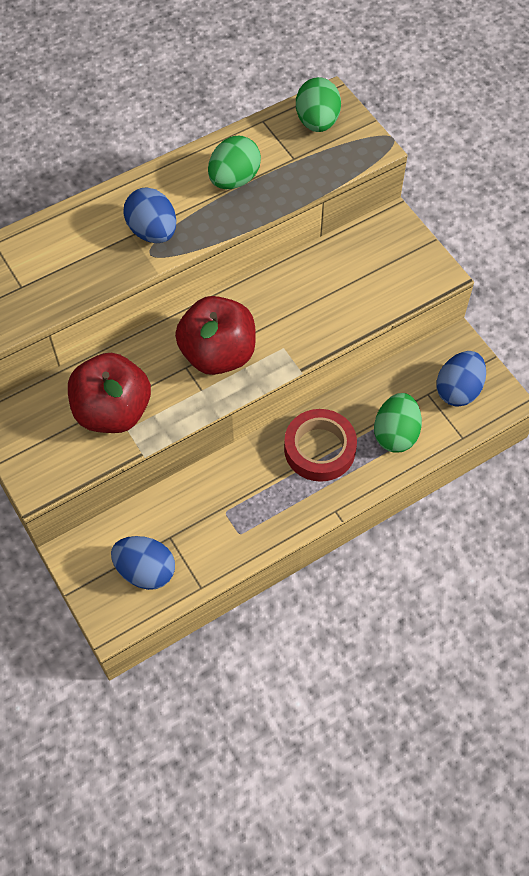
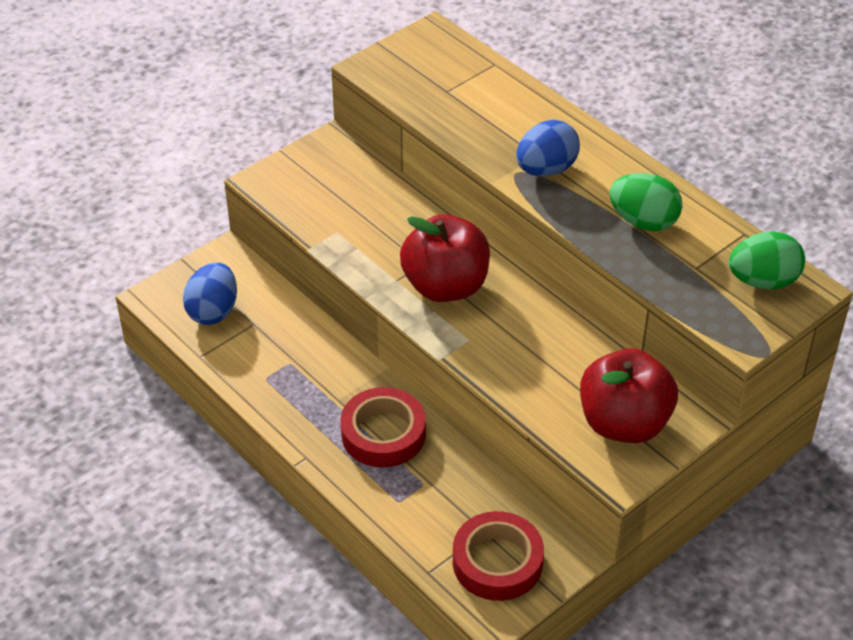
camera: 80 degrees right, 15 degrees down
(113, 411) = (355, 218): red apple -> red apple (624, 423)
(395, 434) = (418, 503): green egg -> none
(458, 390) = (497, 562): blue egg -> red tape

